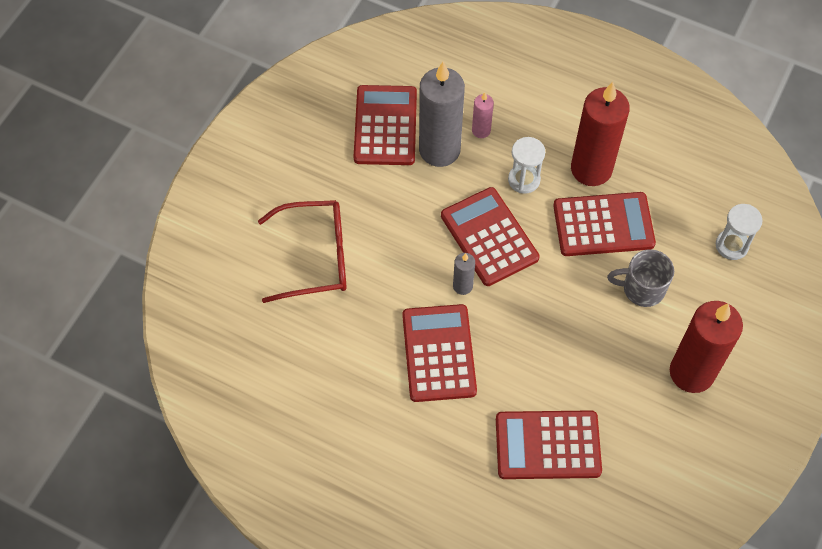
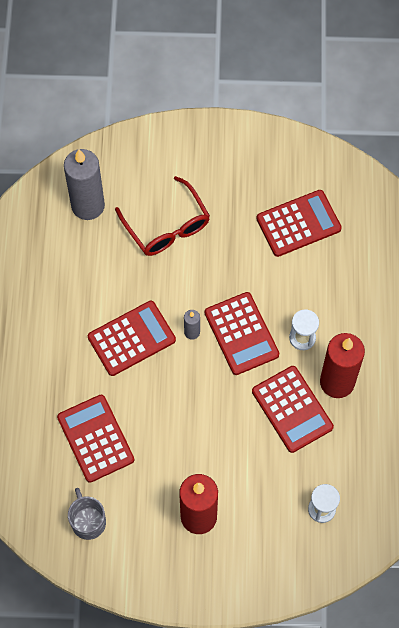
camera: 65 degrees right, 5 degrees up
(439, 150) = (297, 269): grey candle -> grey candle (88, 205)
(481, 130) = (330, 290): pink candle -> none
(489, 237) = (241, 334): red calculator -> red calculator turned 120 degrees clockwise
(642, 288) = (251, 457): grey mug -> grey mug (88, 521)

